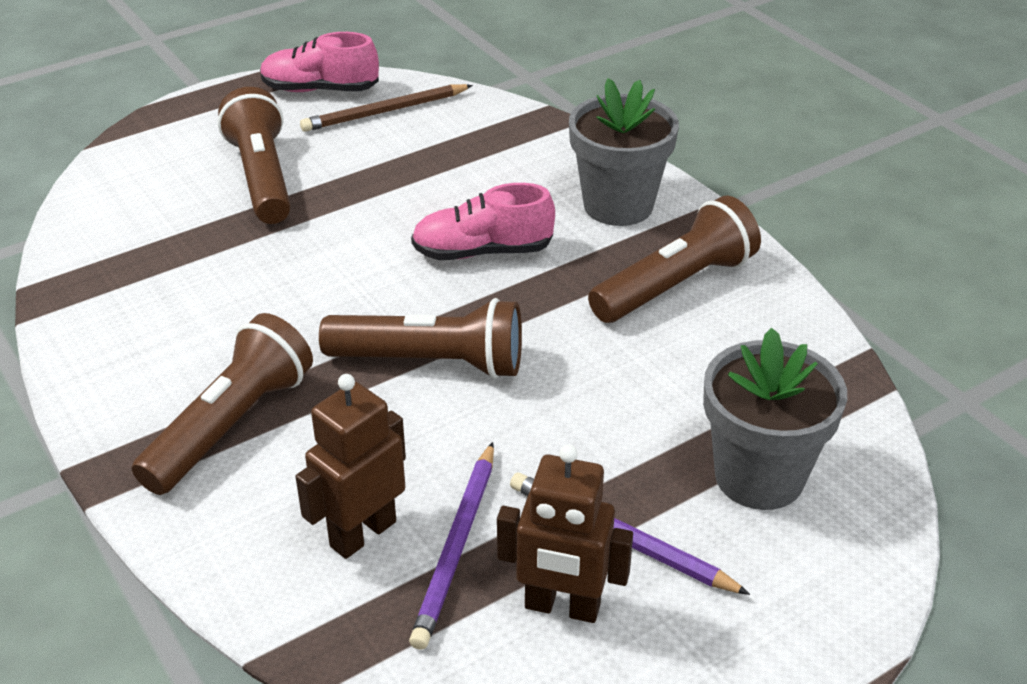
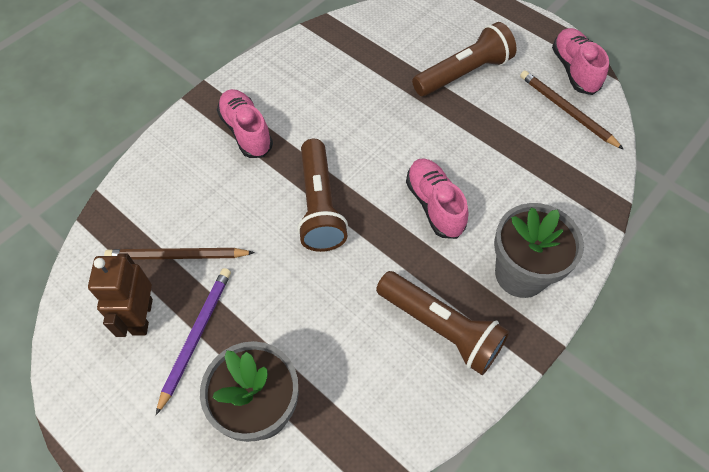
camera: 75 degrees right, 20 degrees up
(230, 425) = (246, 131): brown flashlight -> pink shoe
(362, 533) = (180, 211): brown robot -> none
(456, 547) = (177, 256): purple pencil -> brown pencil

